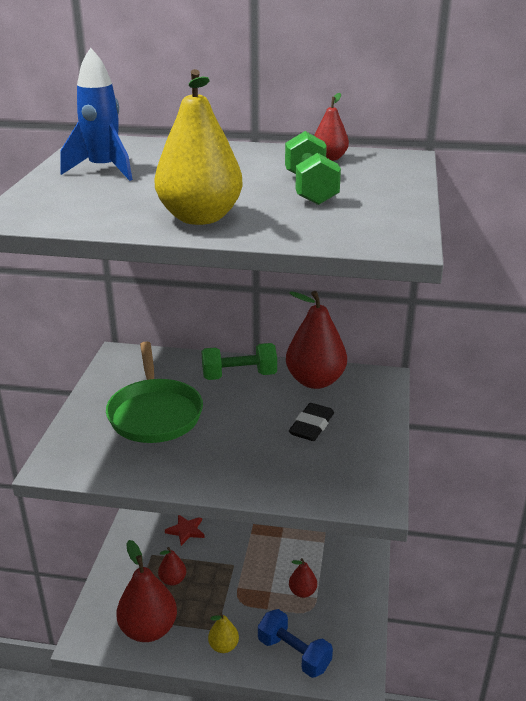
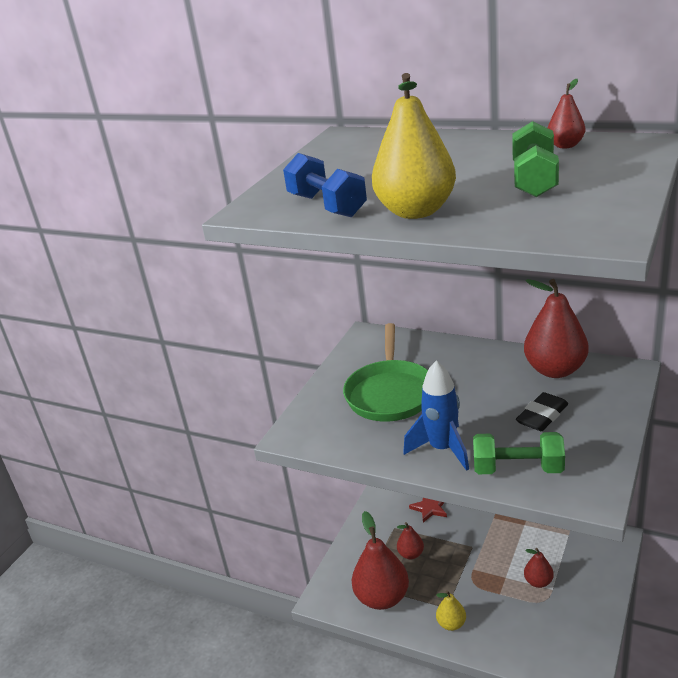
camera: 20 degrees right, 0 degrees up
(104, 170) = (341, 164): blue rocket -> blue rocket (442, 449)
(239, 376) = (478, 361): green dumbbell -> green dumbbell (518, 469)
(294, 654) = (520, 641): blue dumbbell -> blue dumbbell (327, 206)

